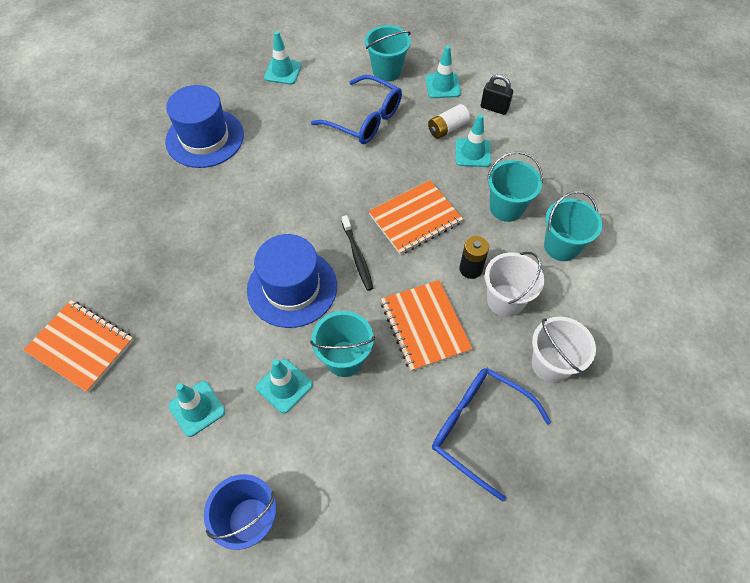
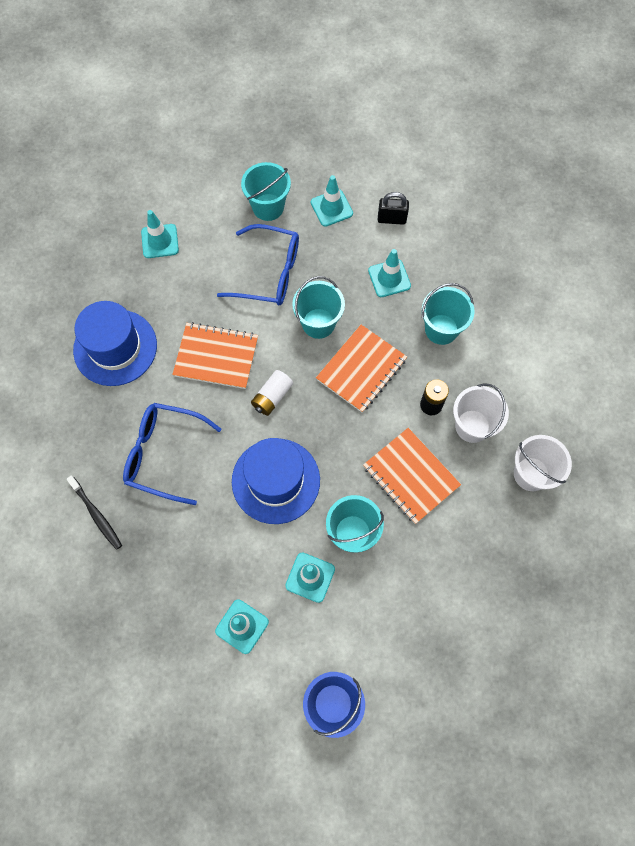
camera: 20 degrees left, 10 degrees up
(81, 346) = (105, 608): orange notebook -> orange notebook (216, 357)
(357, 256) = (323, 428): black toothbrush -> black toothbrush (96, 515)
(447, 128) = (355, 258): white battery -> white battery (272, 397)
(478, 428) = (490, 554): blue glasses -> blue glasses (163, 454)
(561, 246) = (504, 354): turquoise bucket -> turquoise bucket (318, 323)

